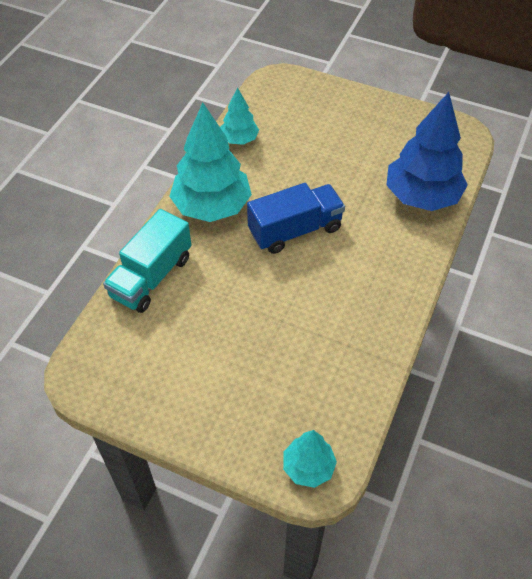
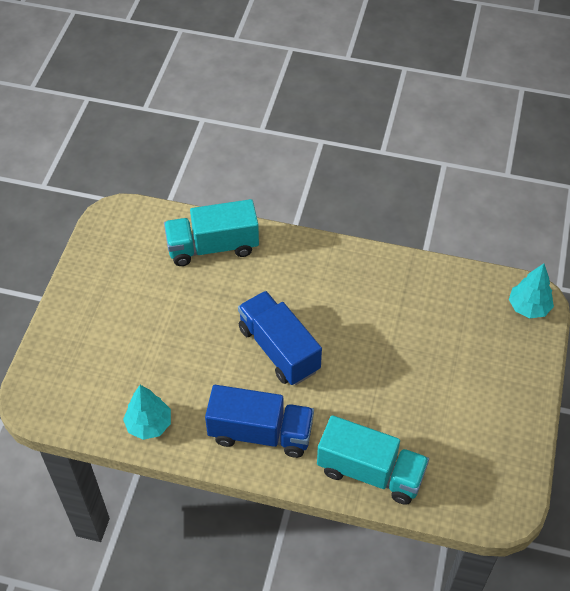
camera: 100 degrees left, 0 degrees up
(212, 206) = (260, 433): turquoise tree -> blue truck
(421, 196) = (213, 247): blue tree -> turquoise truck

